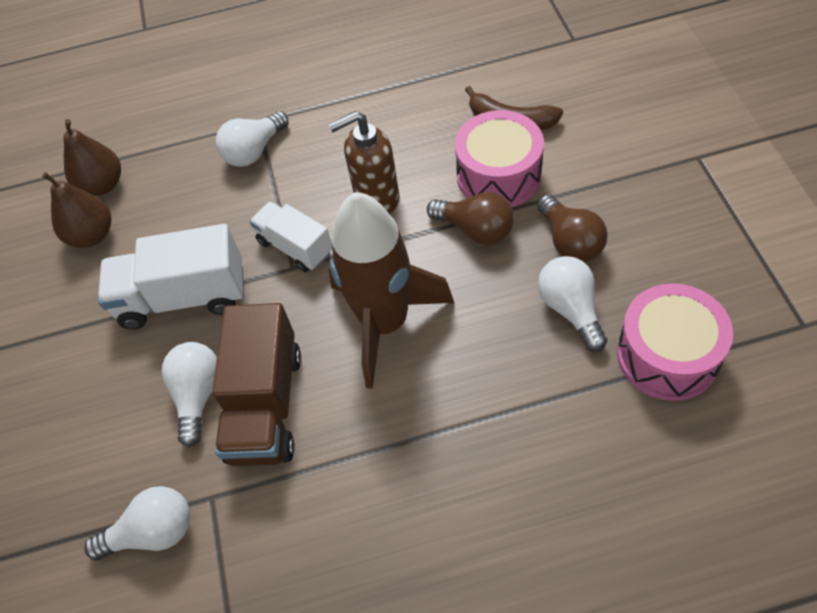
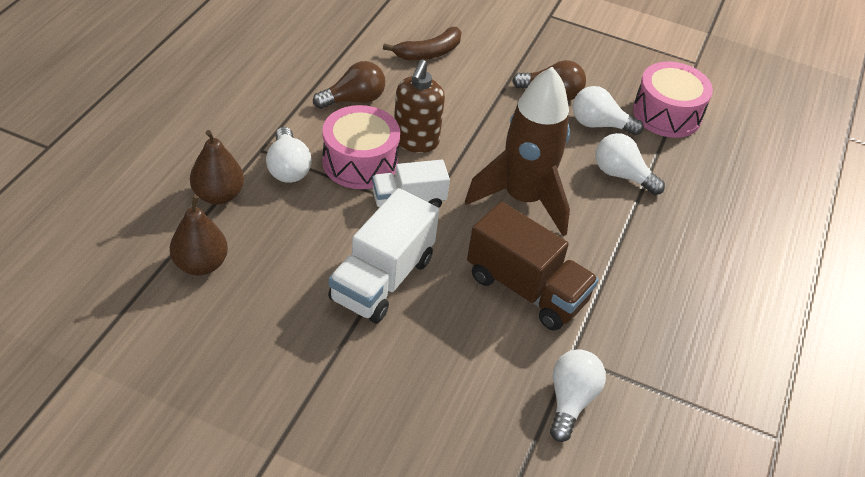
camera: 65 degrees left, 10 degrees down
(92, 235) = (249, 298): brown pear -> brown pear (218, 195)
(198, 395) = (481, 318): white light bulb -> white light bulb (622, 175)
(475, 230) = (496, 120): brown light bulb -> brown light bulb (354, 100)
(499, 175) = (466, 85): pink drum -> pink drum (360, 162)

